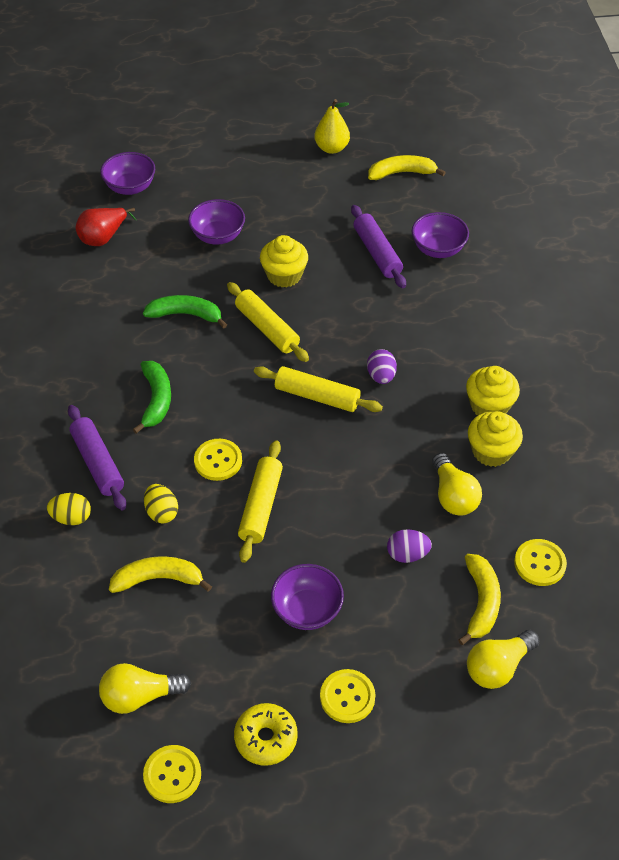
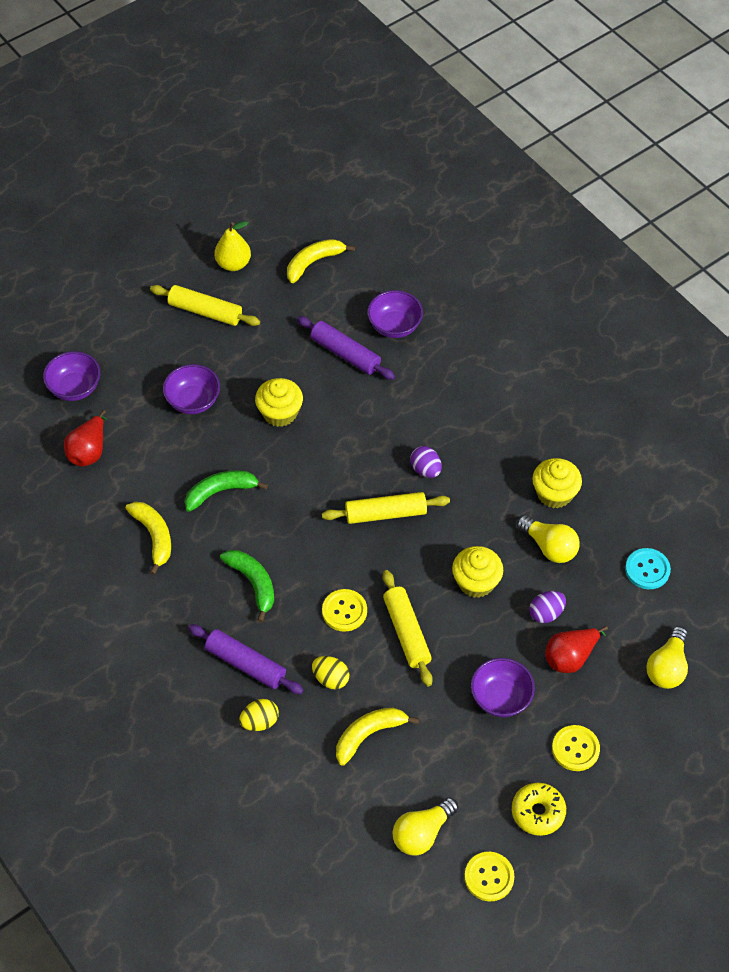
camera: 30 degrees left, 5 degrees up
(267, 328) = (300, 471): yellow rolling pin -> yellow rolling pin (205, 311)
(403, 607) = (570, 657): none -> red pear
(481, 602) = (624, 623): yellow banana -> yellow banana (154, 536)
(489, 406) = (528, 454): yellow cupcake -> yellow cupcake (476, 582)
(539, 563) = (647, 569): yellow button -> turquoise button

